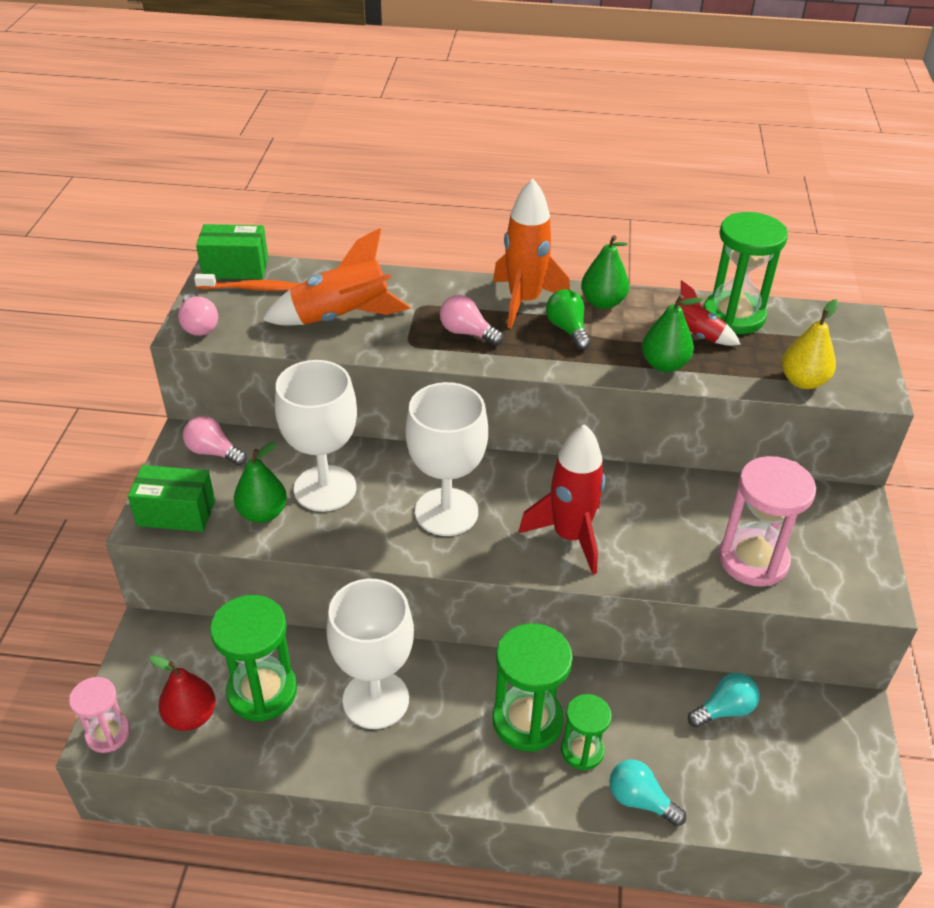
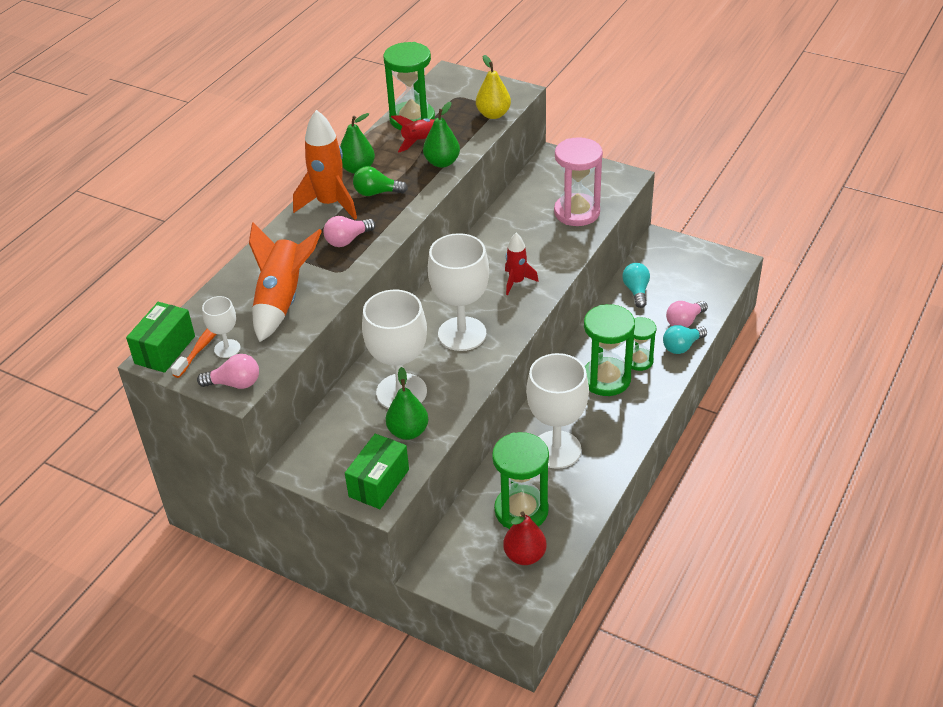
camera: 65 degrees left, 0 degrees up
(108, 734) = (518, 608): pink hourglass -> none
(213, 452) = (320, 450): pink light bulb -> pink light bulb (684, 321)
(250, 305) = (227, 348): none -> white goblet
(570, 536) = (517, 282): red rocket -> red rocket, size x0.58

